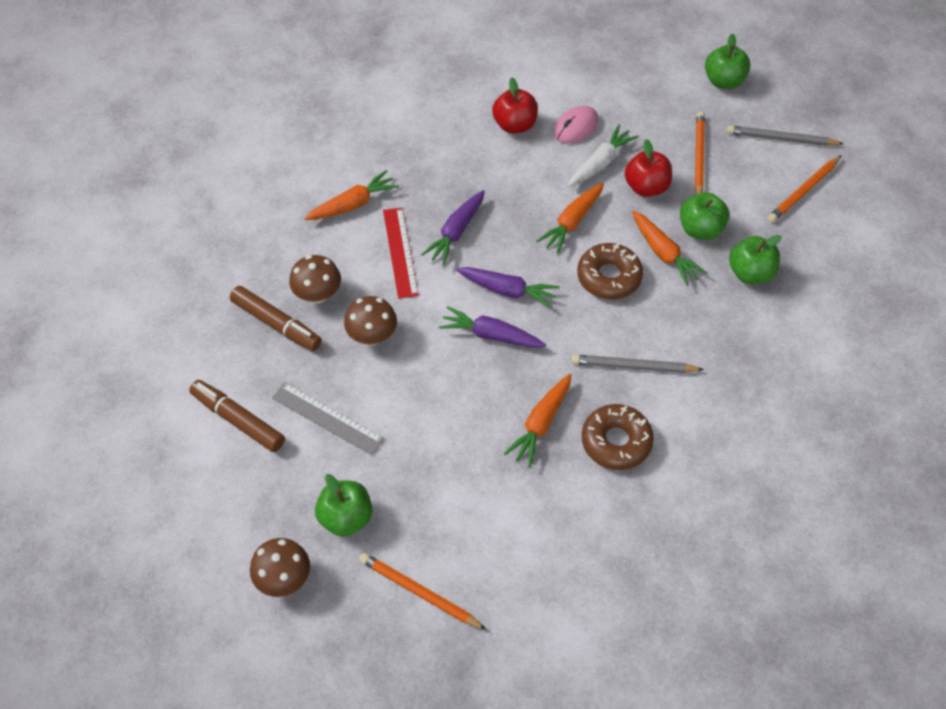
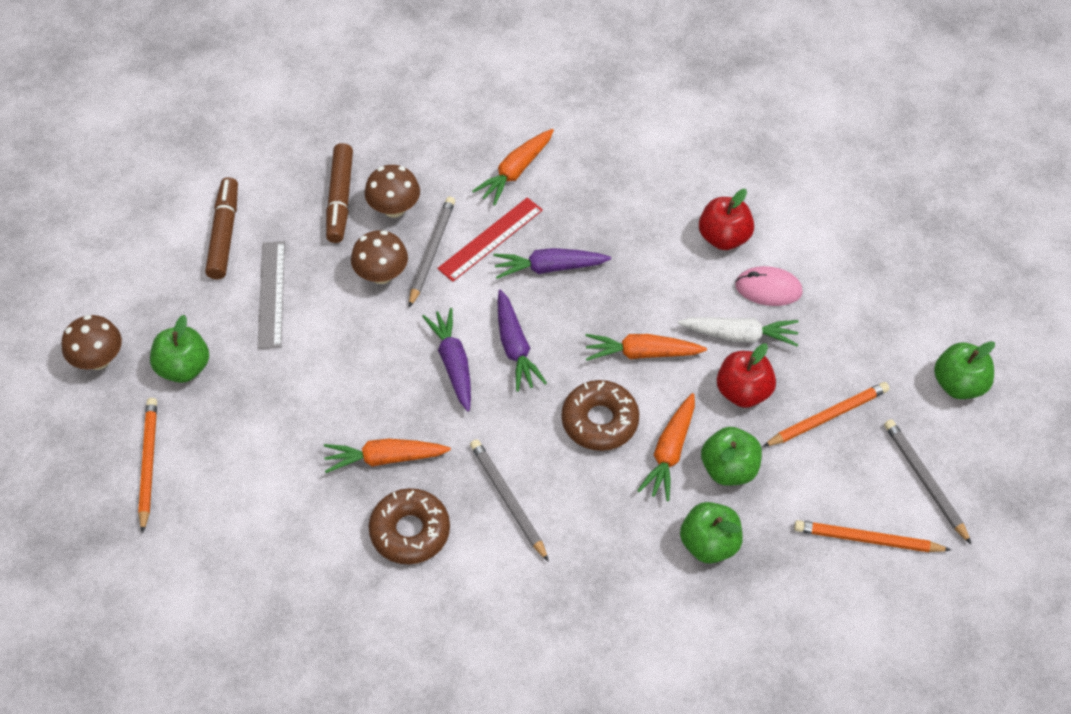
camera: 55 degrees right, 0 degrees up
(353, 204) = (515, 172): orange carrot -> orange carrot turned 105 degrees clockwise
(380, 294) = (431, 252): none -> grey pencil

